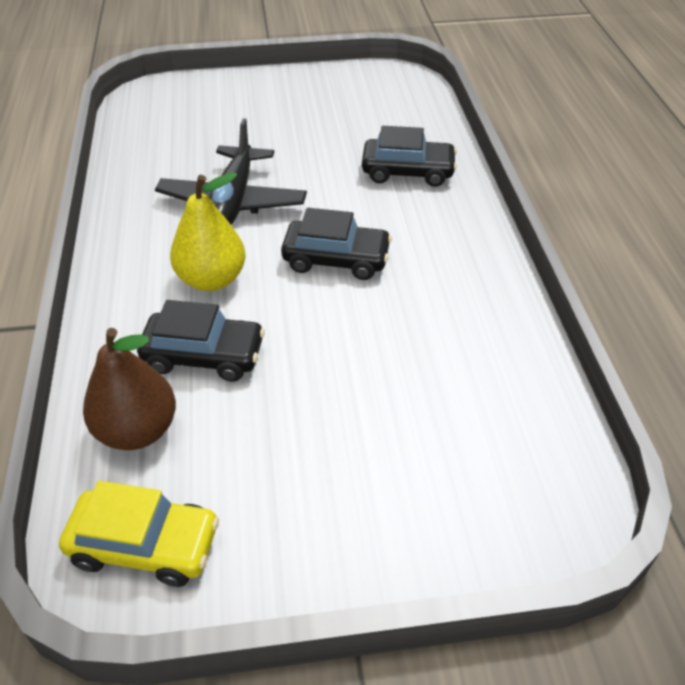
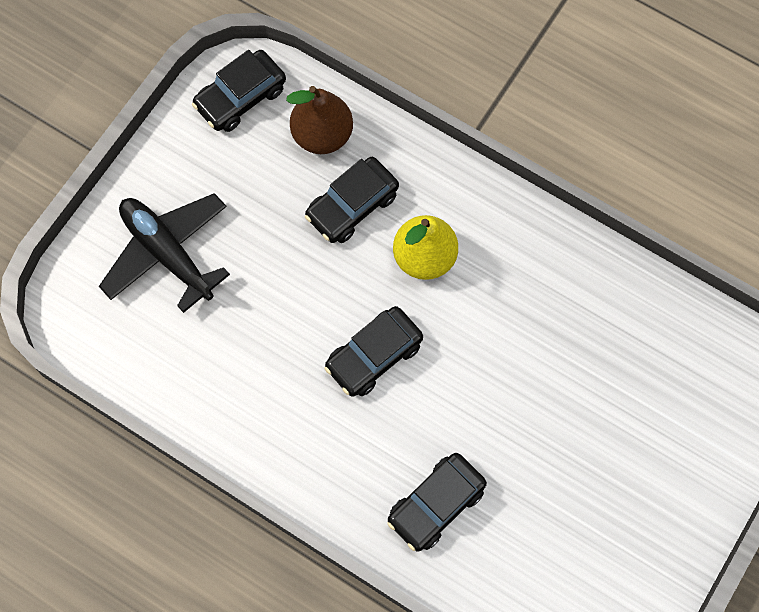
camera: 130 degrees right, 25 degrees up
(145, 545) = (241, 97): yellow car -> black car
(233, 202) = (509, 332): black plane -> black plane (167, 253)

